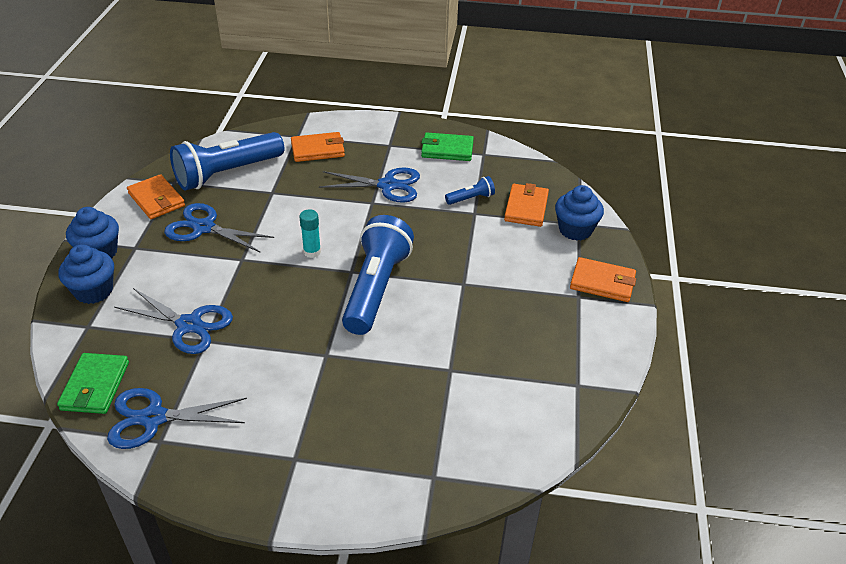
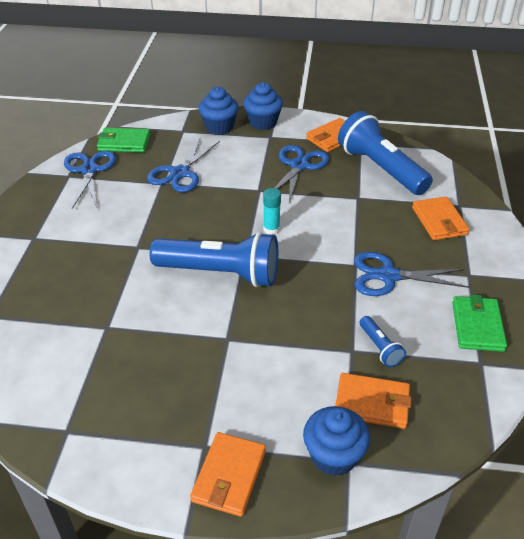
camera: 90 degrees right, 0 degrees up
(388, 185) = (388, 276): blue scissors -> blue scissors turned 90 degrees clockwise

